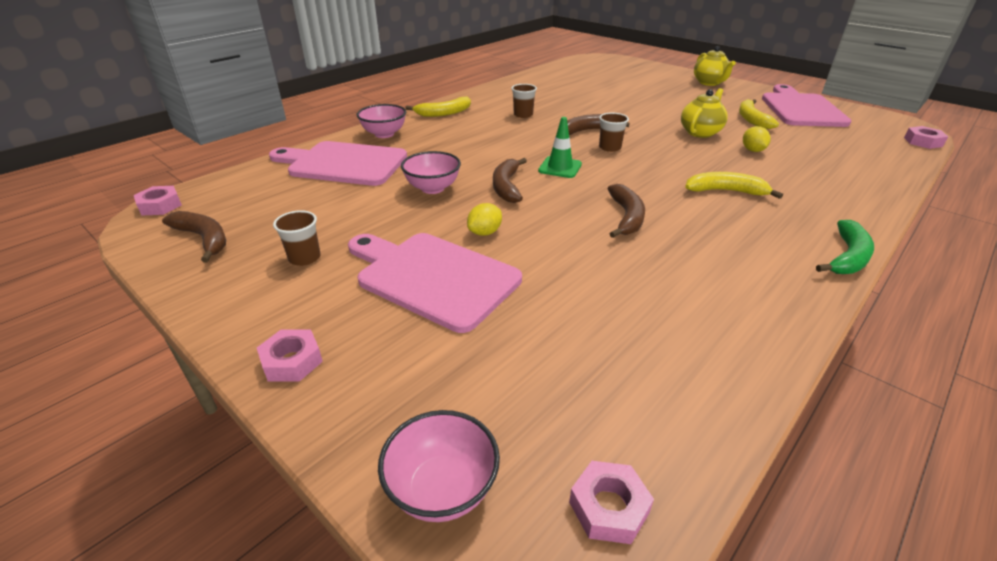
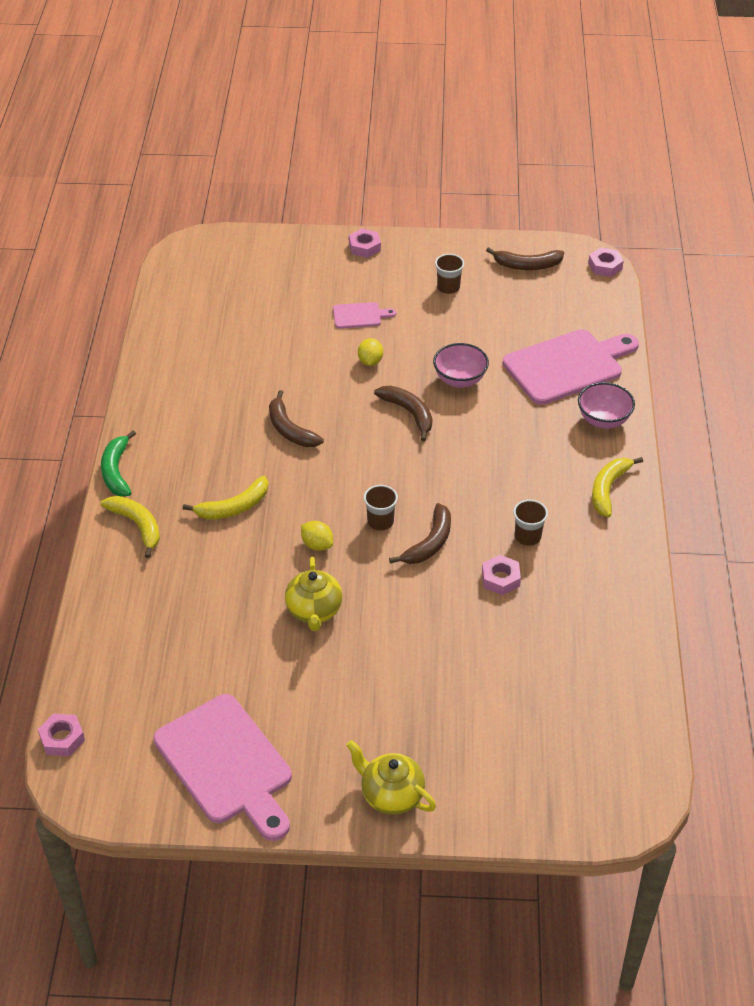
camera: 140 degrees right, 10 degrees up
(432, 277) = (359, 315): pink cutting board -> pink cutting board, size x0.47
(442, 489) = (245, 246): pink bowl -> none
(560, 167) = (394, 462): green traffic cone -> none
(609, 507) = (181, 271): pink nut -> pink nut (500, 579)
(751, 119) = (275, 685): yellow banana -> yellow banana (137, 526)
(752, 150) = (241, 600): yellow lemon -> yellow lemon (317, 545)

